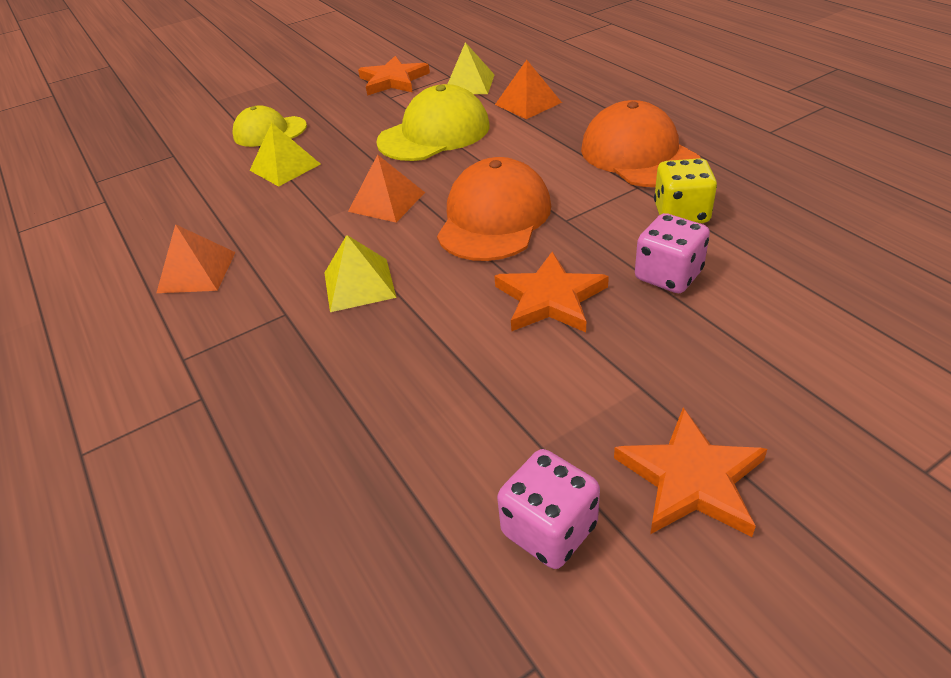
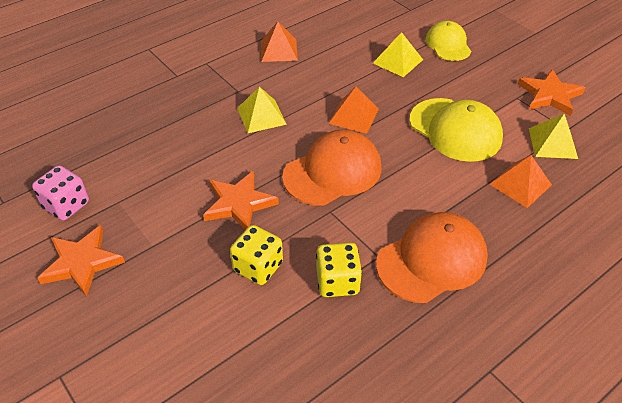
camera: 80 degrees right, 5 degrees up
(494, 218) = (333, 172): orange cap -> orange cap turned 45 degrees counterclockwise
(668, 275) = (258, 267): pink dice -> yellow dice

